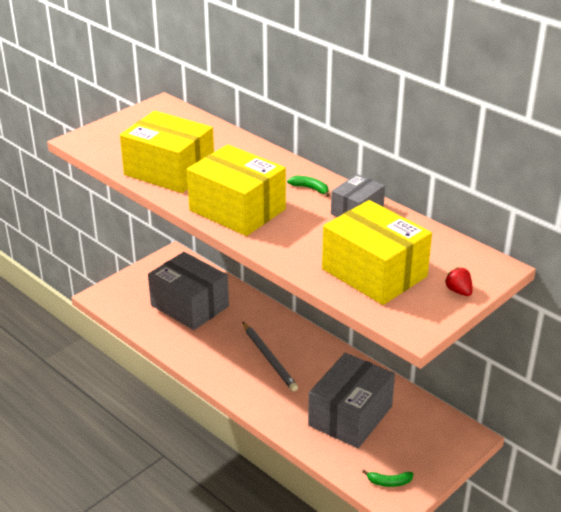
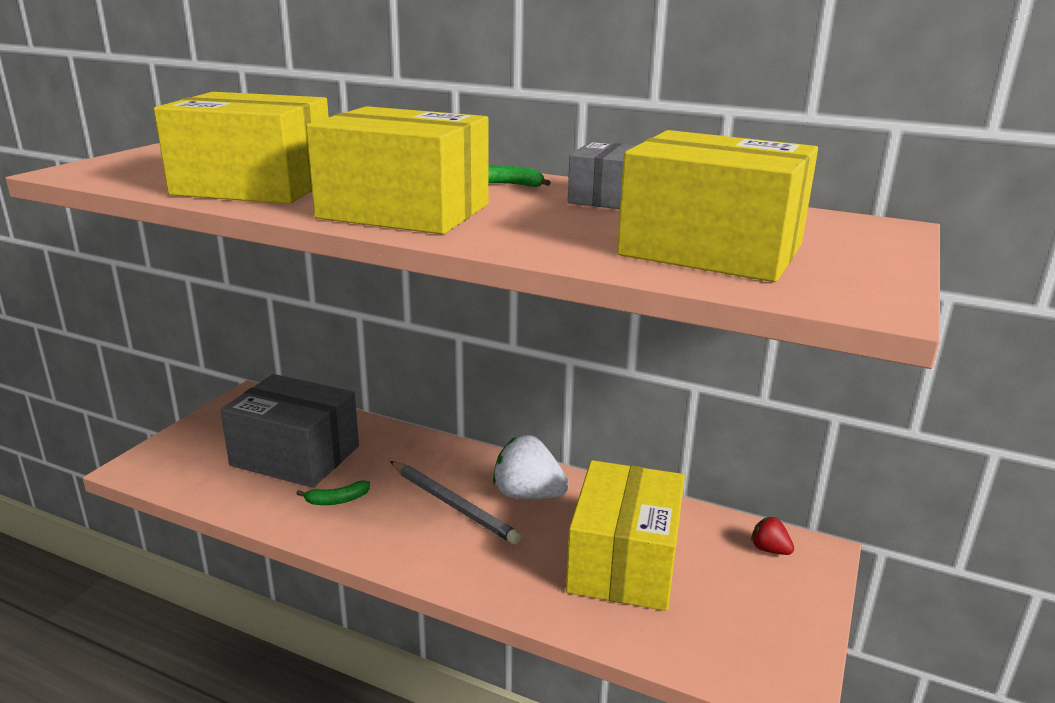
camera: 20 degrees left, 10 degrees down
(316, 361) = (528, 494): none -> white strawberry
(350, 416) = (623, 562): grey box -> yellow box
(389, 482) = (751, 655): green banana -> green banana (337, 500)
(458, 291) = (872, 254): red strawberry -> red strawberry (769, 550)

